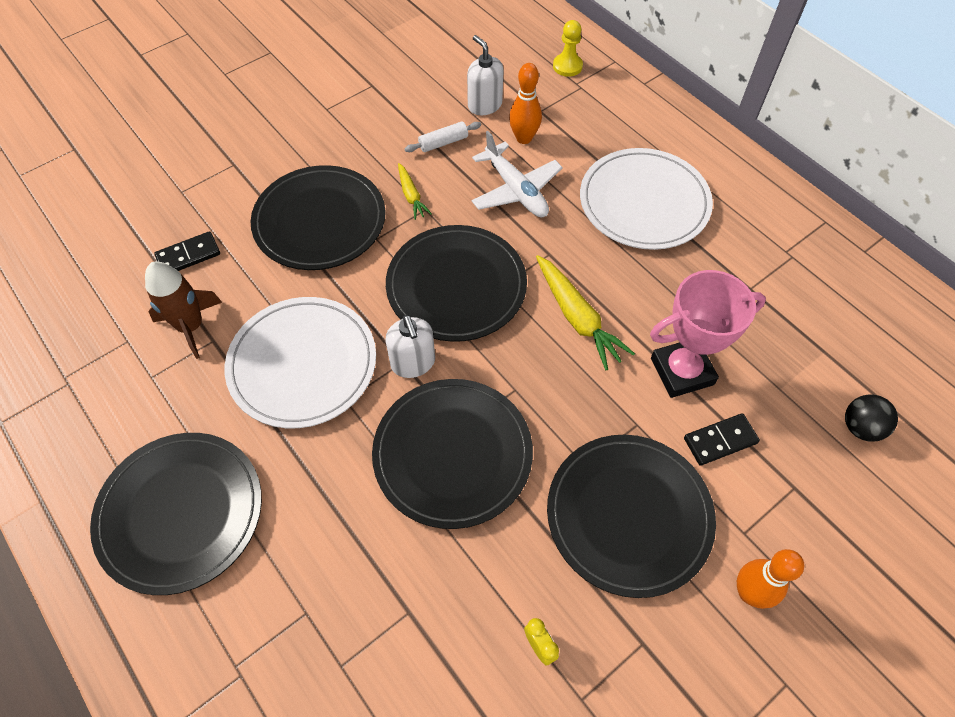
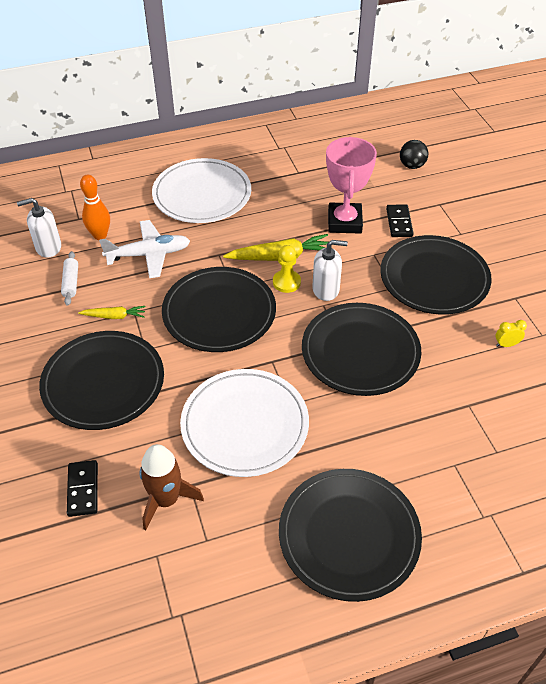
camera: 70 degrees left, 10 degrees down
(413, 363) = (276, 355): white soap dispenser -> white soap dispenser (326, 289)
(567, 66) = (43, 190): yellow pawn -> yellow pawn (286, 282)
(749, 592) = (496, 244): orange bowling pin -> none

